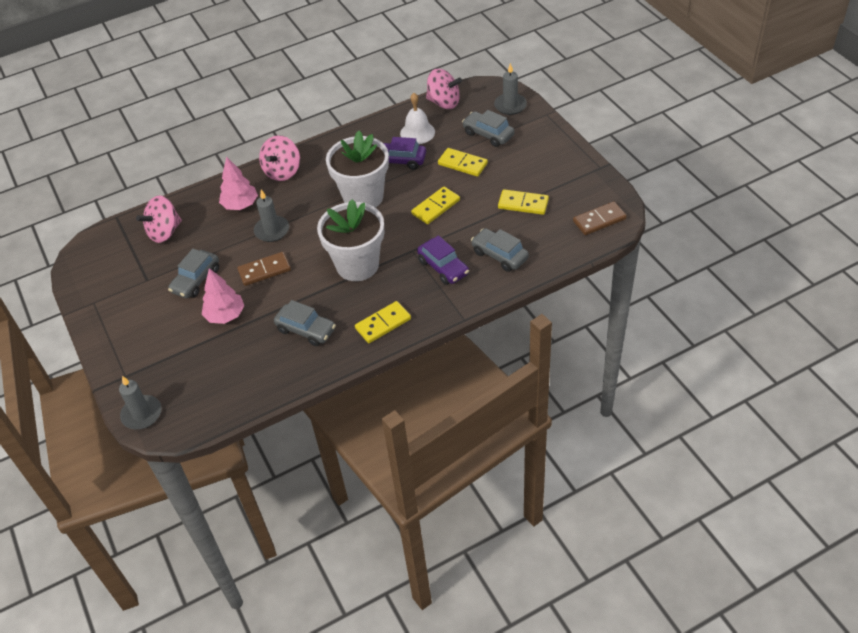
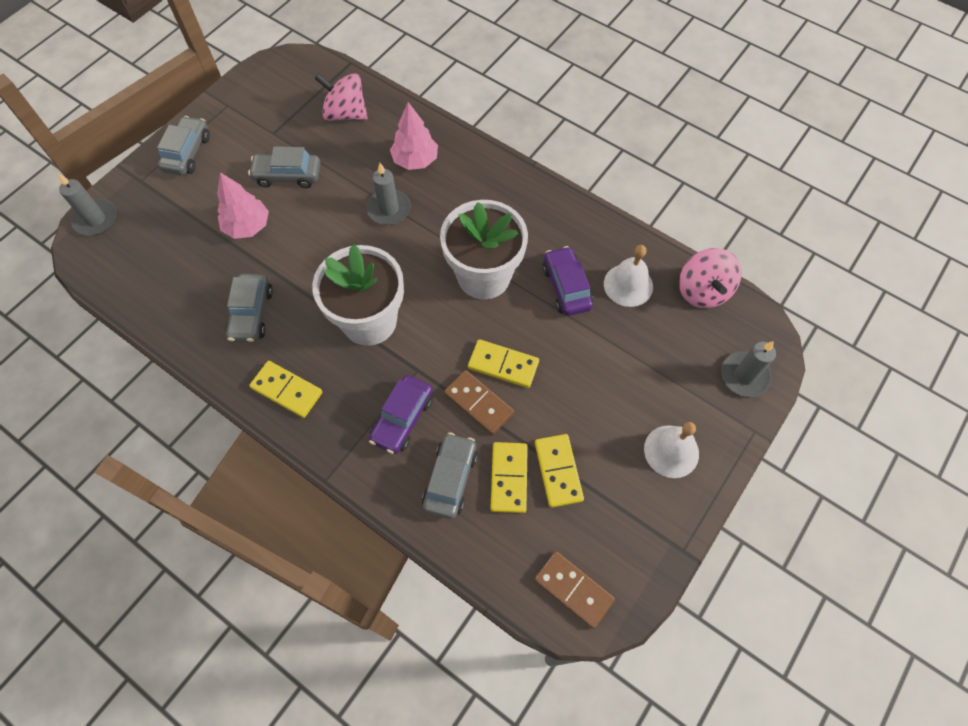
camera: 60 degrees right, 15 degrees up
(264, 270) = (325, 231): brown domino -> brown domino (479, 403)
(283, 171) = (487, 174): pink spinning top -> none
(462, 164) = (597, 363): yellow domino -> yellow domino (508, 478)
(488, 134) = (670, 371): grey car -> grey car (187, 153)
(539, 151) = (671, 451): none -> white bell

